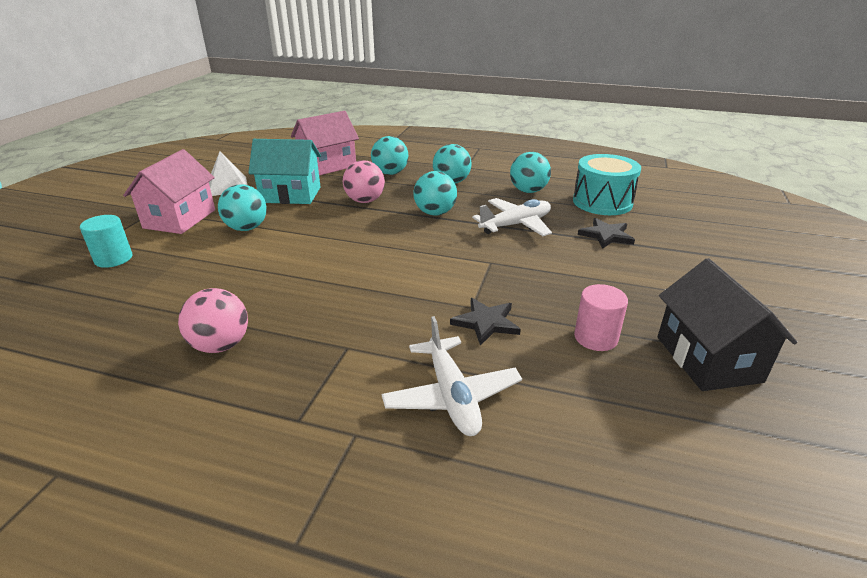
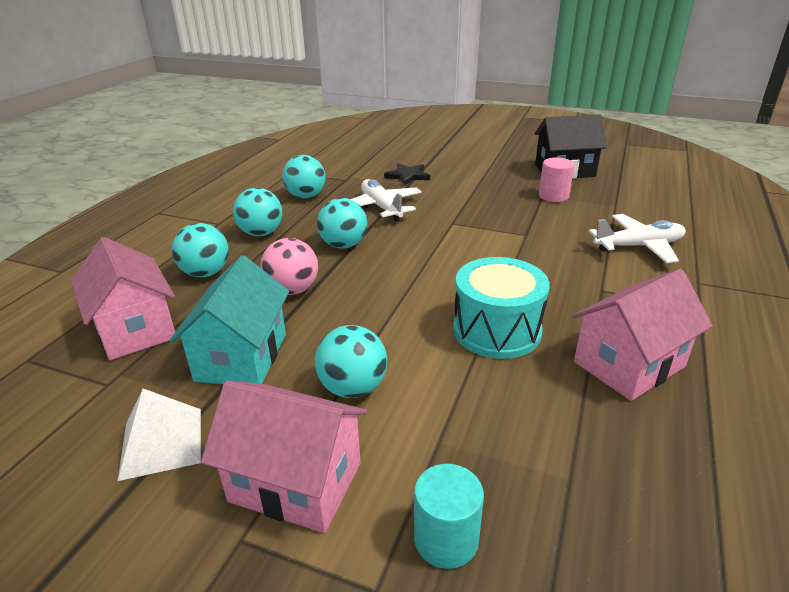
camera: 85 degrees left, 0 degrees up
(221, 345) = (629, 364): pink ball -> pink house
(486, 322) = (547, 230): black star -> none
(602, 202) = (344, 170): turquoise drum -> turquoise drum (496, 330)

